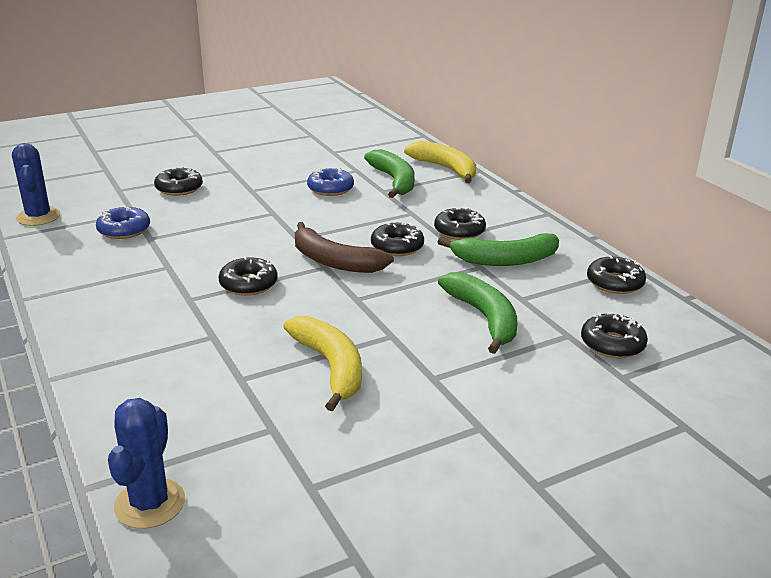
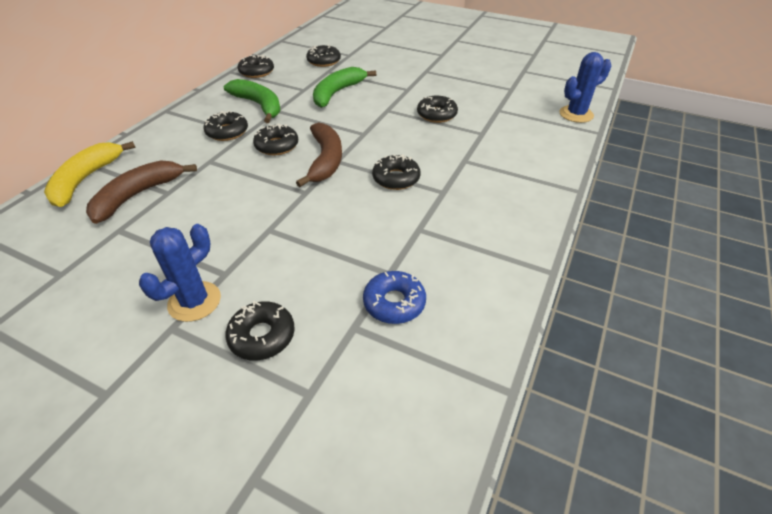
camera: 125 degrees left, 15 degrees up
(38, 217) = (443, 407): blue cactus -> blue cactus (194, 301)
(330, 189) = (183, 223): blue donut -> none
(330, 367) = (436, 115): yellow banana -> black donut
(394, 181) = (138, 195): green banana -> brown banana

